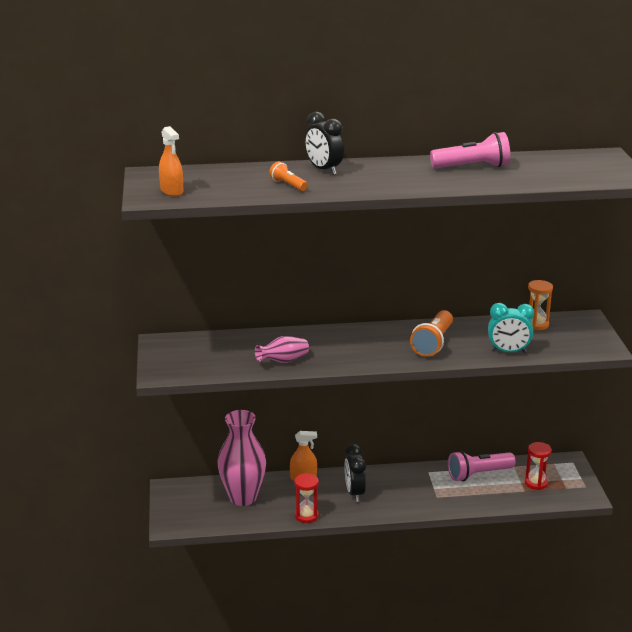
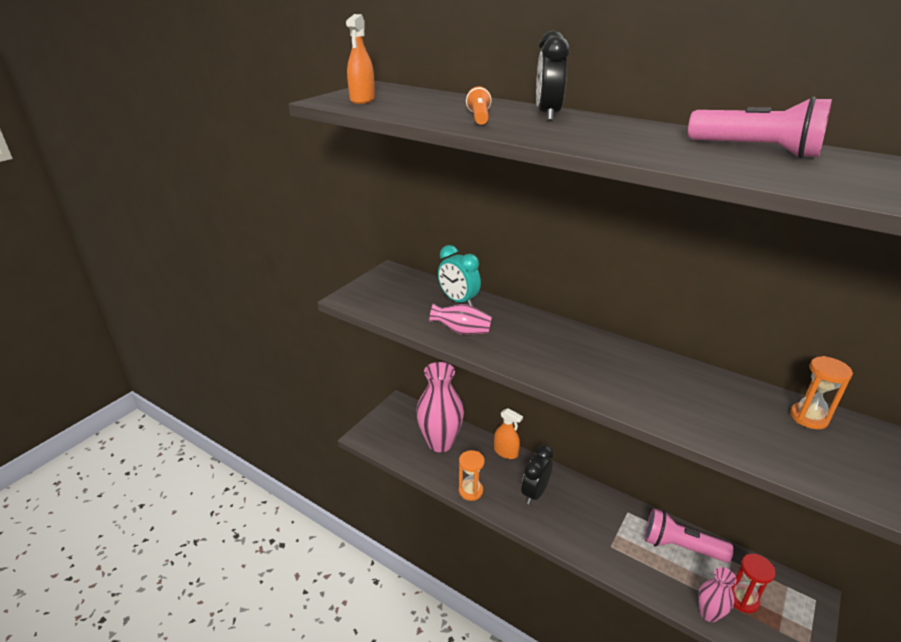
camera: 40 degrees right, 5 degrees up
(306, 516) = (470, 491): red hourglass -> orange hourglass
(433, 343) = (640, 381): orange flashlight -> none
(508, 352) = (729, 437): turquoise clock -> turquoise clock (458, 301)
(524, 500) = (709, 613): none -> pink vase

